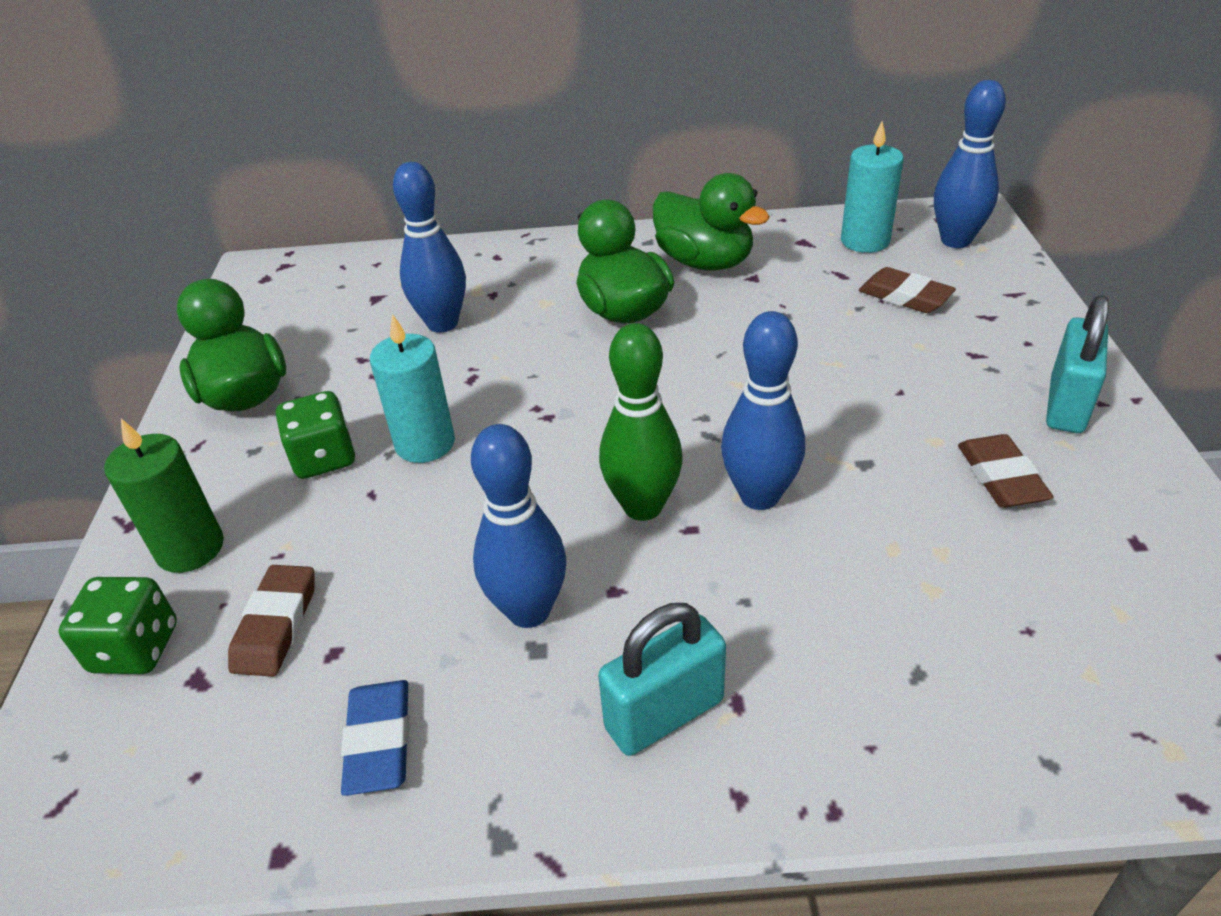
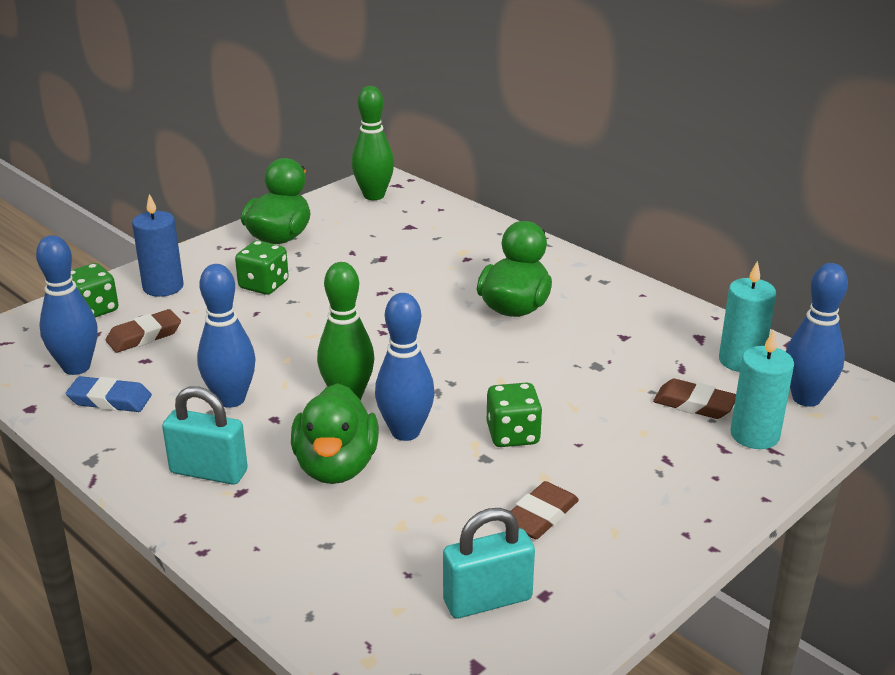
camera: 45 degrees right, 10 degrees down
(190, 548) = (163, 287): green candle -> blue candle
(278, 289) = (374, 195): none -> green bowling pin
(379, 741) = (110, 400): blue eraser -> blue eraser turned 60 degrees clockwise
(425, 443) = (311, 307): turquoise candle -> turquoise candle (754, 435)
(442, 323) = (416, 258): blue bowling pin -> blue bowling pin (76, 367)
(704, 262) = (612, 311): green duck -> green duck (336, 467)
(843, 424) = (513, 435): none -> green dice
(905, 296) = (694, 404): brown eraser -> brown eraser turned 60 degrees counterclockwise
(1066, 405) = (659, 518): turquoise padlock -> turquoise padlock (487, 600)

